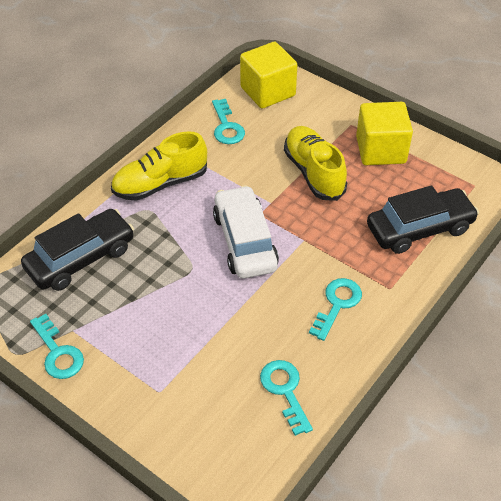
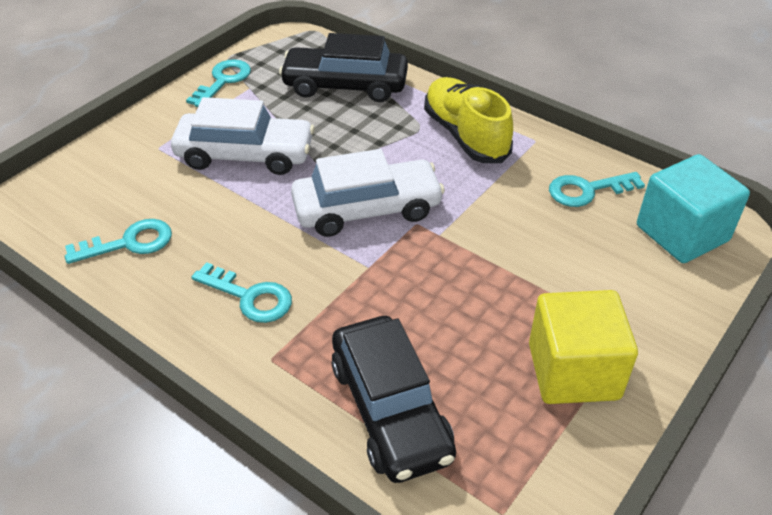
camera: 90 degrees right, 5 degrees down
(58, 352) = (223, 81): turquoise key -> turquoise key turned 150 degrees clockwise
(81, 258) = (345, 85): black car -> black car turned 135 degrees clockwise
(175, 323) = (245, 155): none -> white car
(268, 91) = (682, 233): yellow cube -> turquoise cube
(314, 172) = (505, 282): yellow shoe -> none

